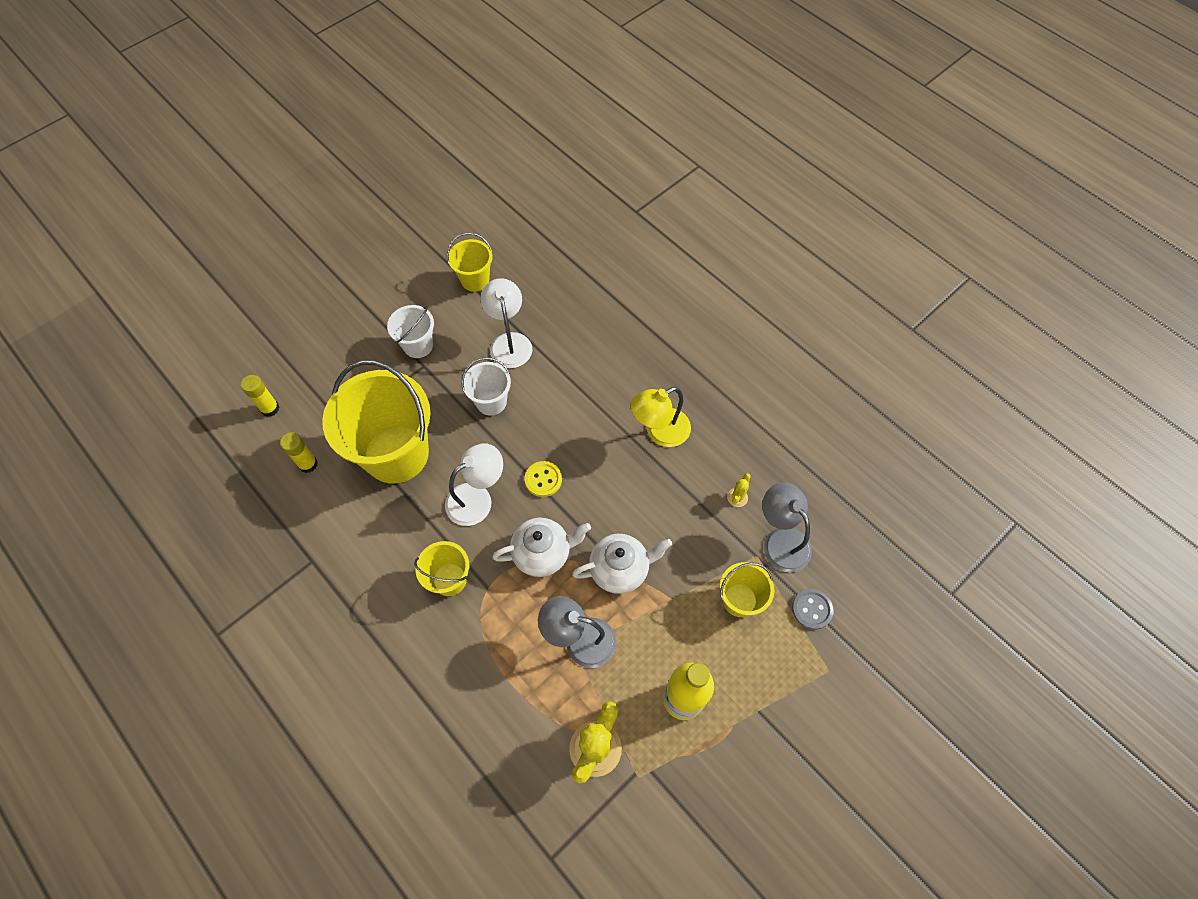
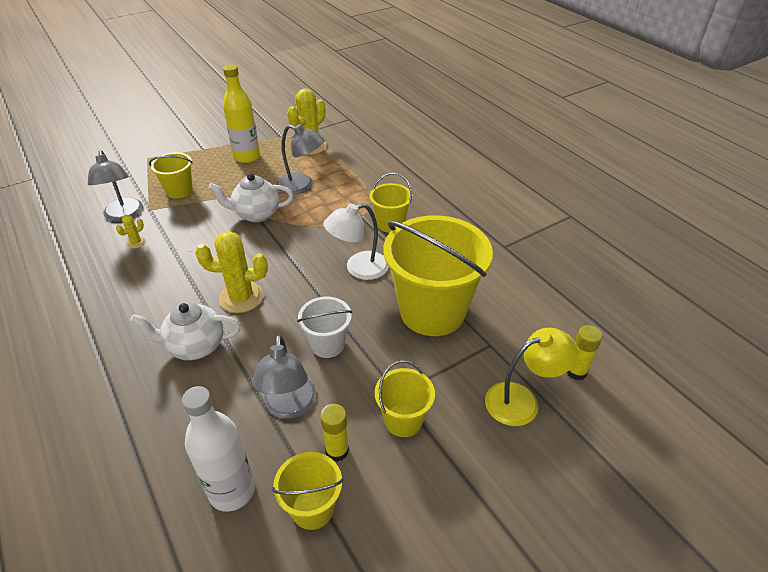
camera: 170 degrees left, 20 degrees down
(308, 464) = (521, 314): yellow glue stick -> yellow glue stick (337, 451)
(418, 345) = (403, 420): white bucket -> yellow bucket
(509, 342) = (289, 407): white lamp -> grey lamp
(532, 282) = (232, 491): none -> white bottle
(543, 479) = (296, 274): yellow button -> none
(543, 553) = (312, 229): white teapot -> white teapot (195, 346)
(588, 441) = (241, 297): none -> yellow cactus
(659, 432) = (170, 295): yellow lamp -> yellow lamp (522, 400)
(812, 609) = (133, 181): grey button -> none

